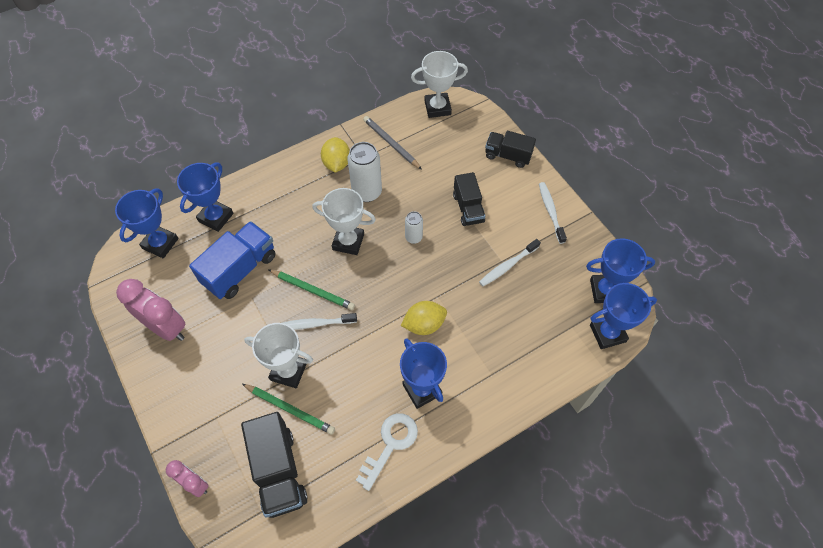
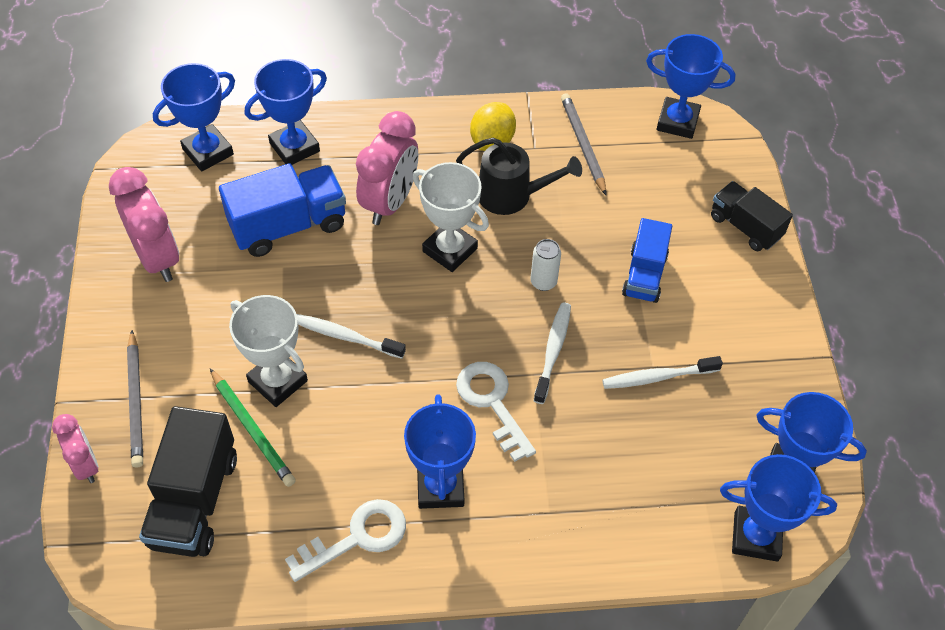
camera: 25 degrees right, 5 degrees down
(205, 427) = (136, 401): none -> grey pencil
(295, 227) = (390, 202): none -> pink clock
(312, 290) = (367, 292): green pencil -> none
(367, 192) = (512, 195): white can -> black watering can
(424, 324) = (492, 403): yellow lemon -> white key
(437, 108) = (677, 122): white trophy -> blue trophy
(468, 208) = (644, 275): black truck -> blue truck
(550, 211) = (766, 330): white toothbrush -> white toothbrush (553, 351)

